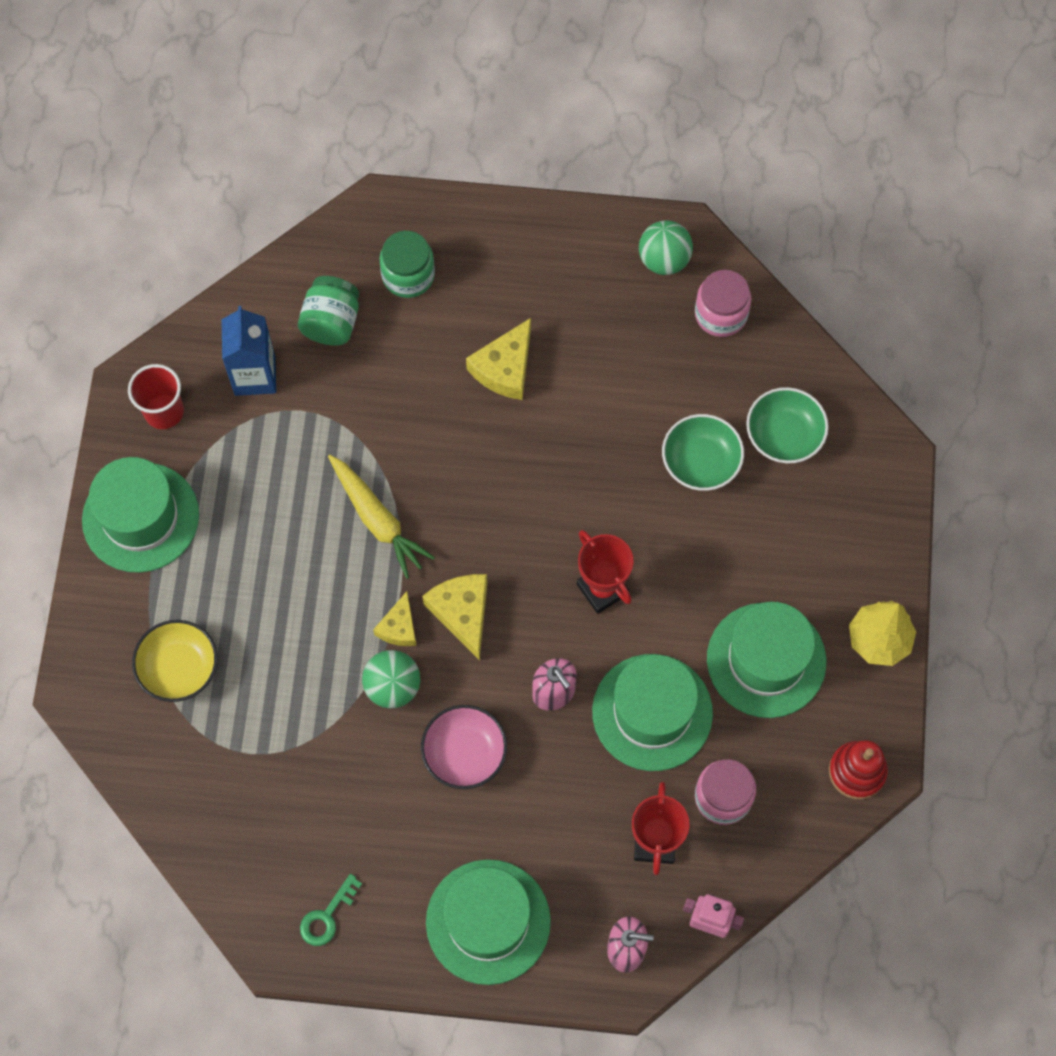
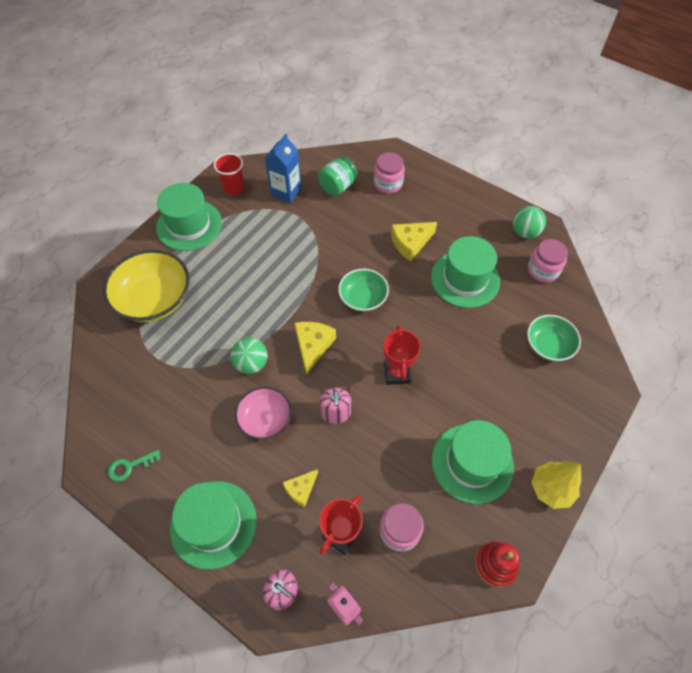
camera: 30 degrees right, 10 degrees down
(179, 668) = (154, 299): yellow bowl -> yellow bowl, size x1.66
(377, 520) = (300, 280): yellow carrot -> none
(399, 627) = (275, 336): yellow cheese -> yellow cheese (301, 489)
(408, 275) = (388, 183): green jar -> pink jar
(652, 712) = (385, 455): green hat -> green hat (465, 279)
(701, 461) = (491, 336): green bowl -> green bowl (363, 298)

